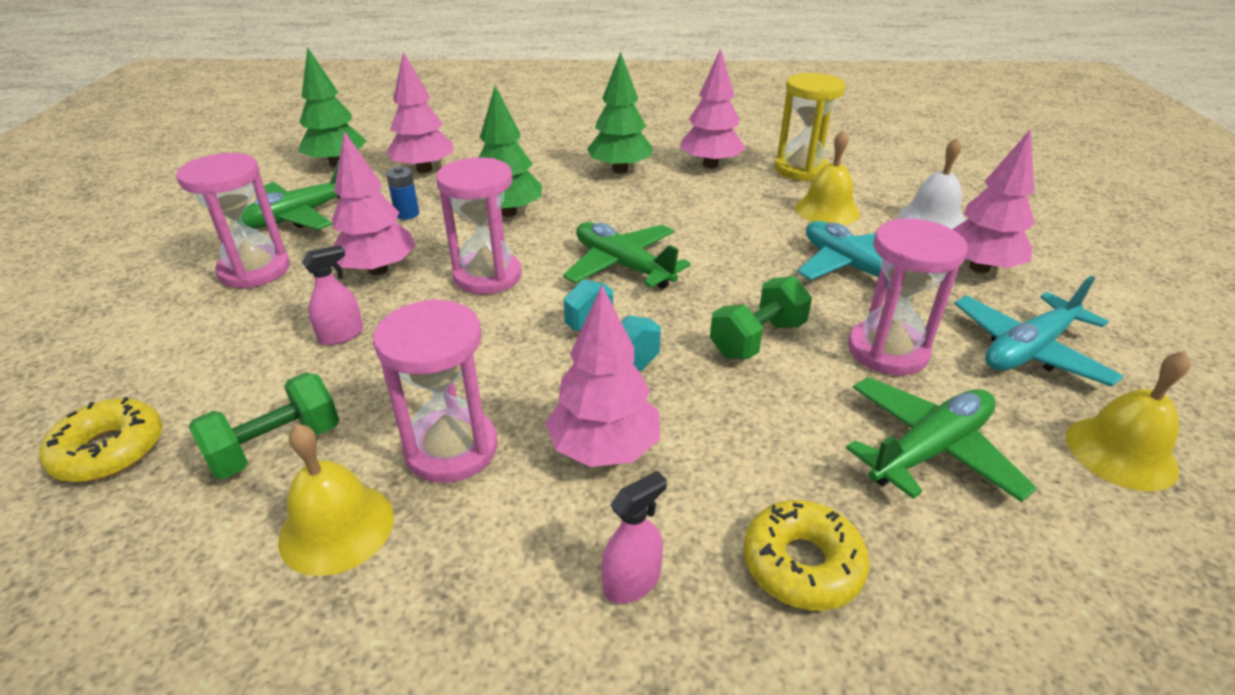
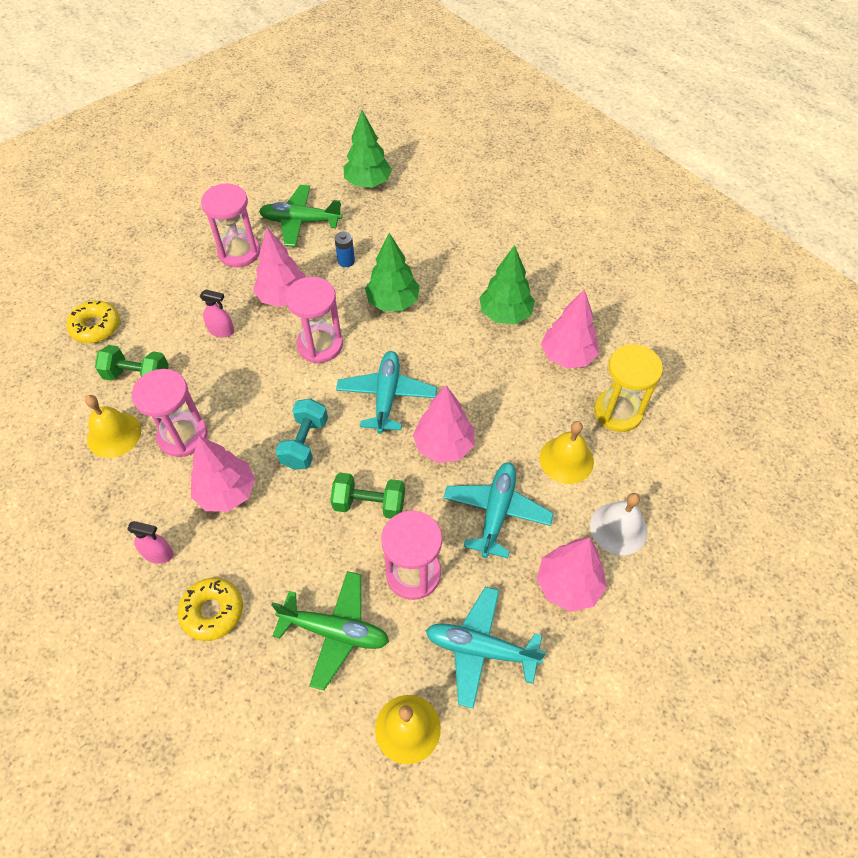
camera: 50 degrees right, 20 degrees up
(424, 170) = (402, 225): pink tree -> pink tree (444, 446)
(623, 266) = (386, 396): green plane -> turquoise plane

